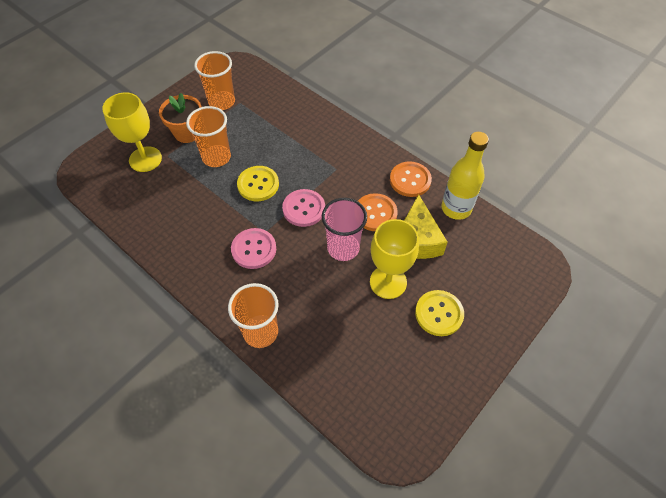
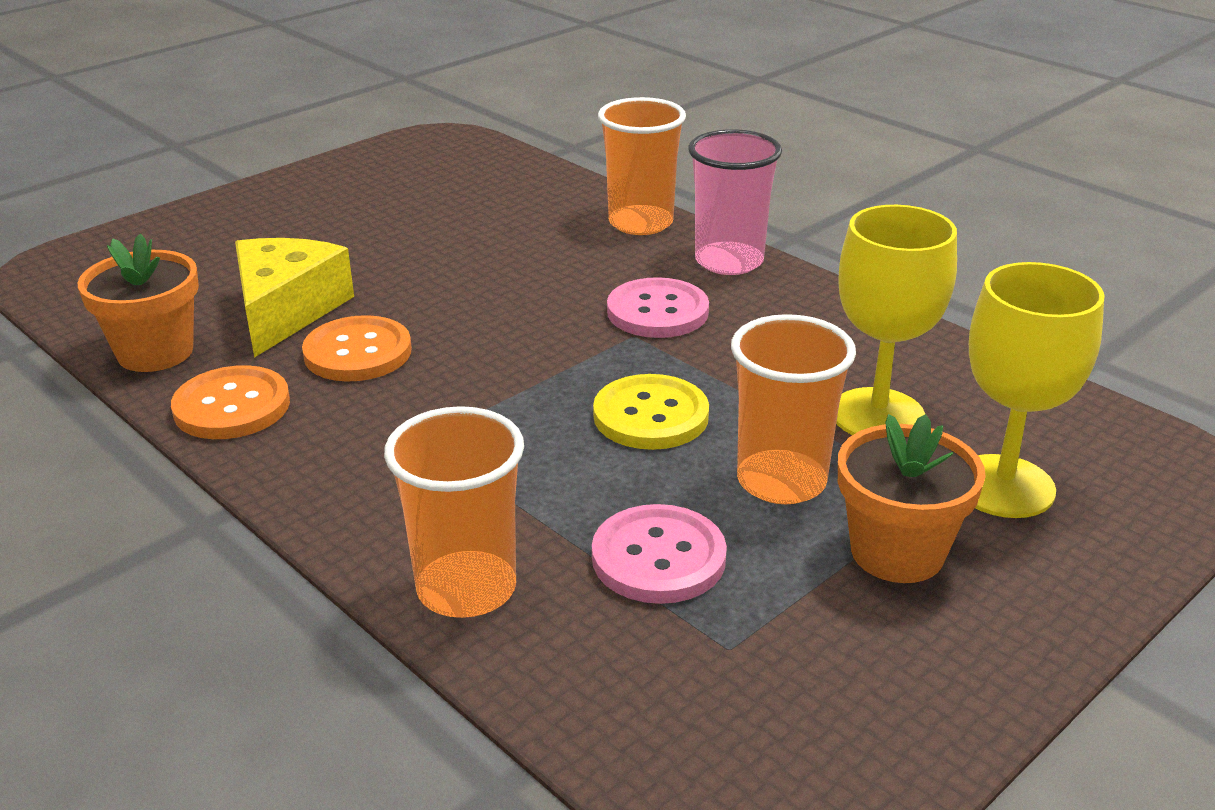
camera: 175 degrees left, 25 degrees down
(222, 102) = (800, 652): orange cup -> orange cup (466, 589)
(304, 209) = (533, 367): pink button -> pink button (658, 558)
(343, 248) = (456, 306): pink cup -> pink cup (729, 261)
(388, 282) = (381, 263): yellow goblet -> yellow goblet (877, 415)
(439, 313) = (305, 228): yellow button -> none
(456, 208) = (155, 352): yellow bottle -> orange flower pot

